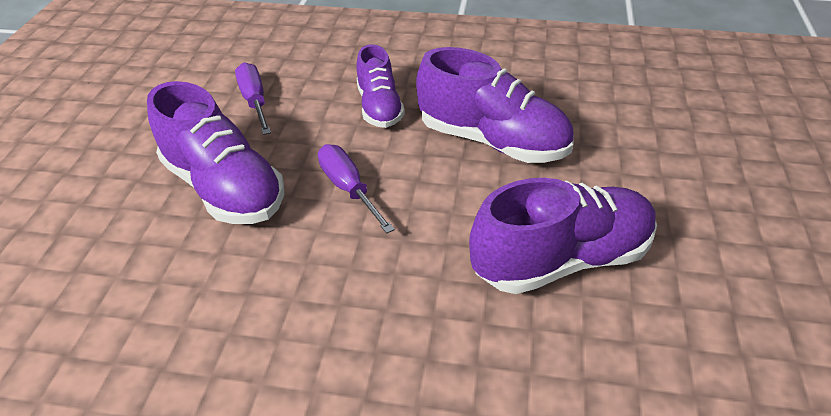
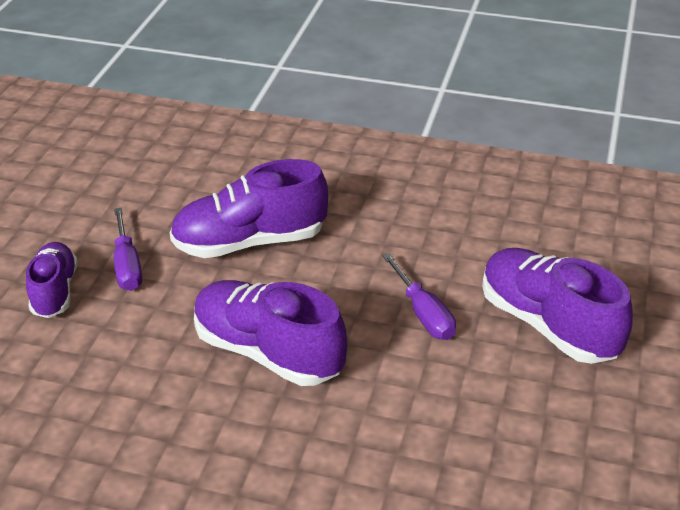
camera: 175 degrees left, 5 degrees down
(254, 101) = (550, 438): purple screwdriver -> purple screwdriver (127, 266)
(379, 107) = (389, 411): purple shoe -> purple shoe (55, 292)

